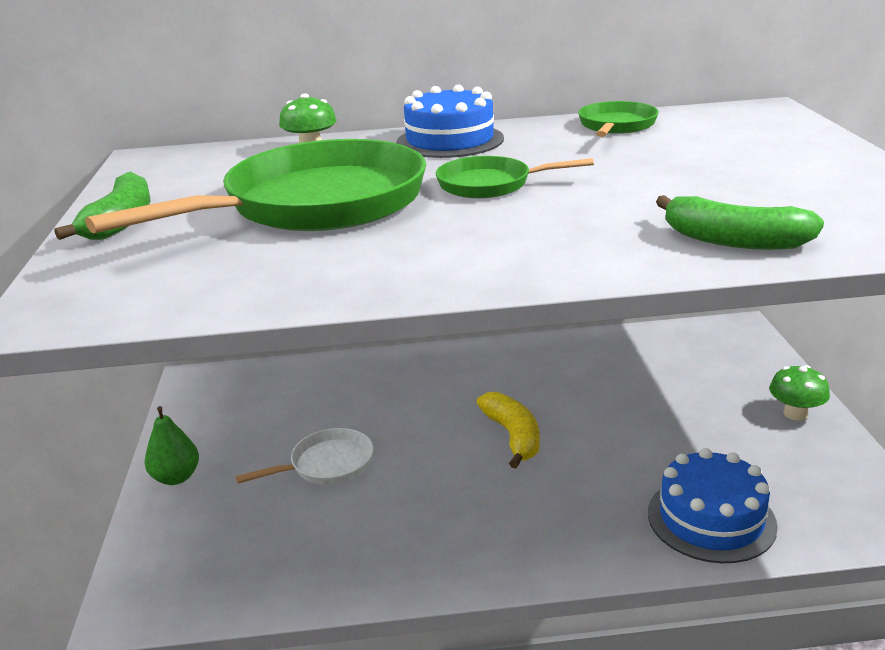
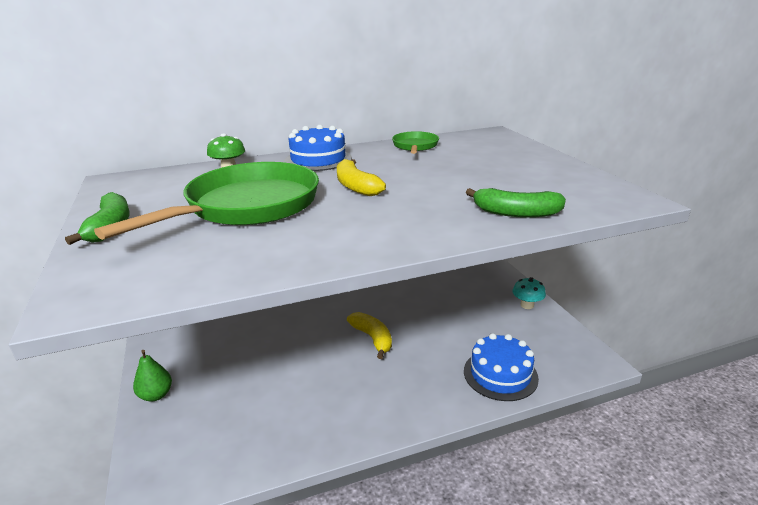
camera: 15 degrees left, 0 degrees up
(327, 465) = (259, 372): white pan -> none
(490, 185) = (356, 186): green pan -> yellow banana
(795, 413) = (527, 305): green mushroom -> turquoise mushroom

